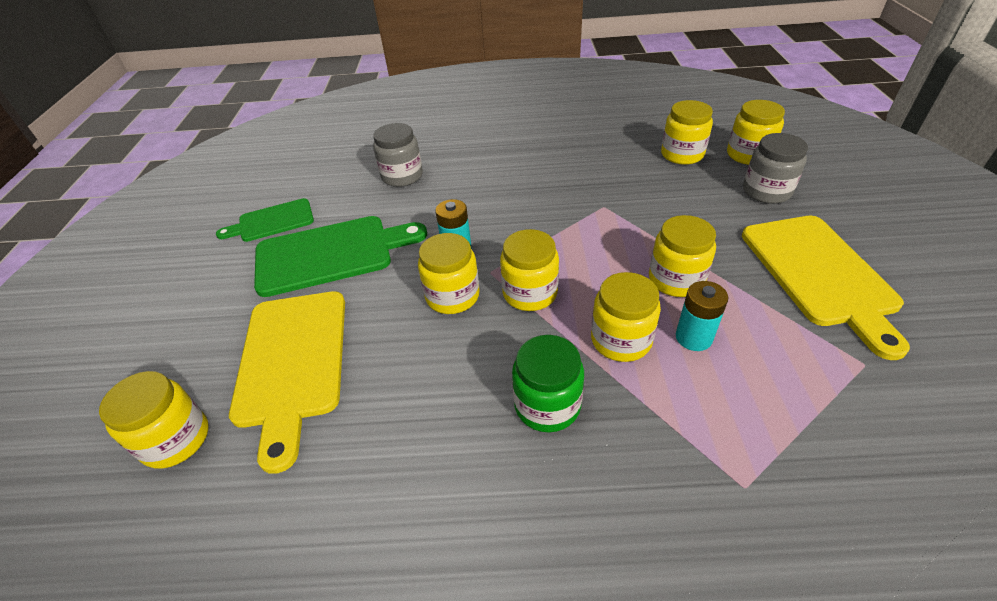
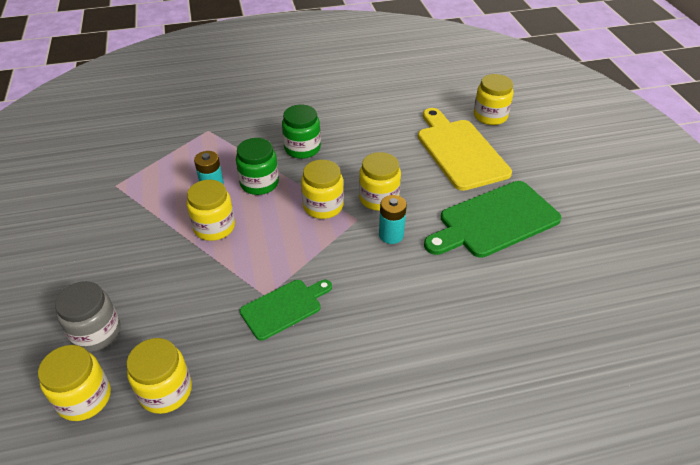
camera: 165 degrees right, 0 degrees up
(272, 221) = (577, 247): green cutting board -> green cutting board (284, 308)
(402, 176) = (492, 319): grey jar -> none
(621, 340) = (259, 183): yellow jar -> green jar
(819, 274) = (103, 243): yellow cutting board -> none

